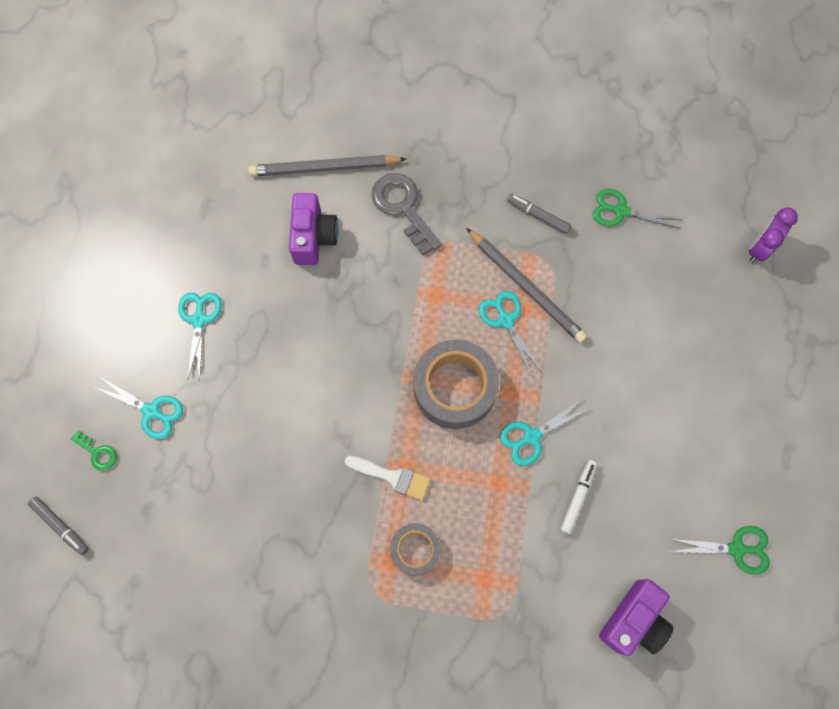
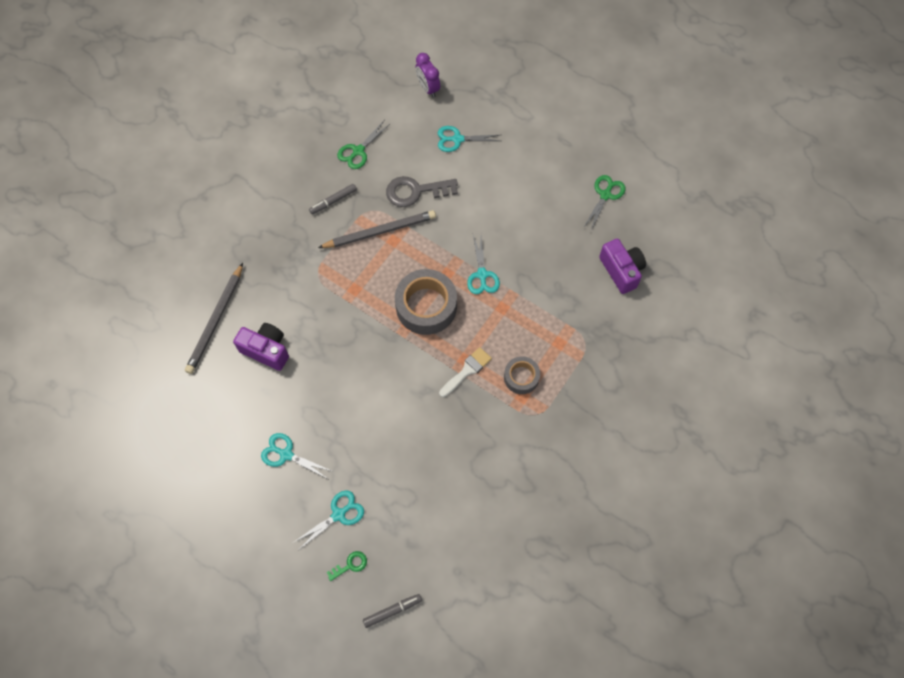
camera: 65 degrees left, 5 degrees down
(403, 208) = (278, 281): grey key -> grey key (415, 191)
(506, 320) = (396, 254): turquoise scissors -> turquoise scissors (457, 139)
(578, 497) = (534, 266): white marker -> none

